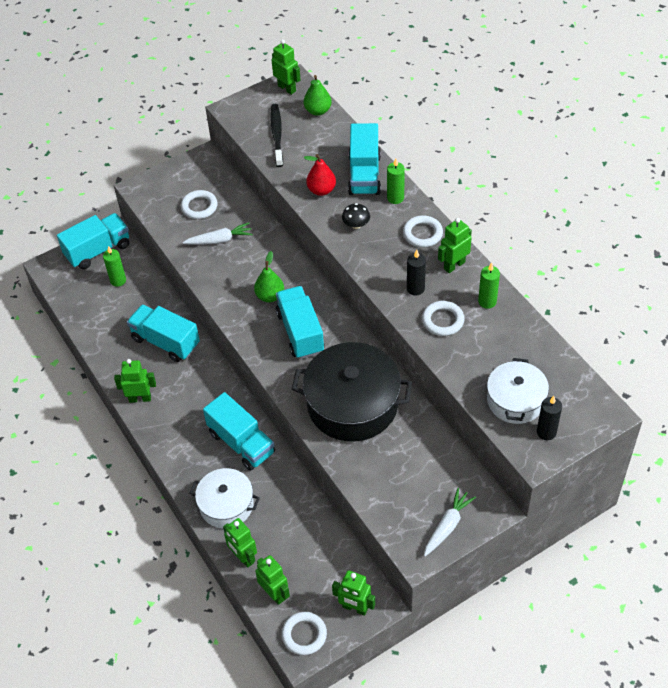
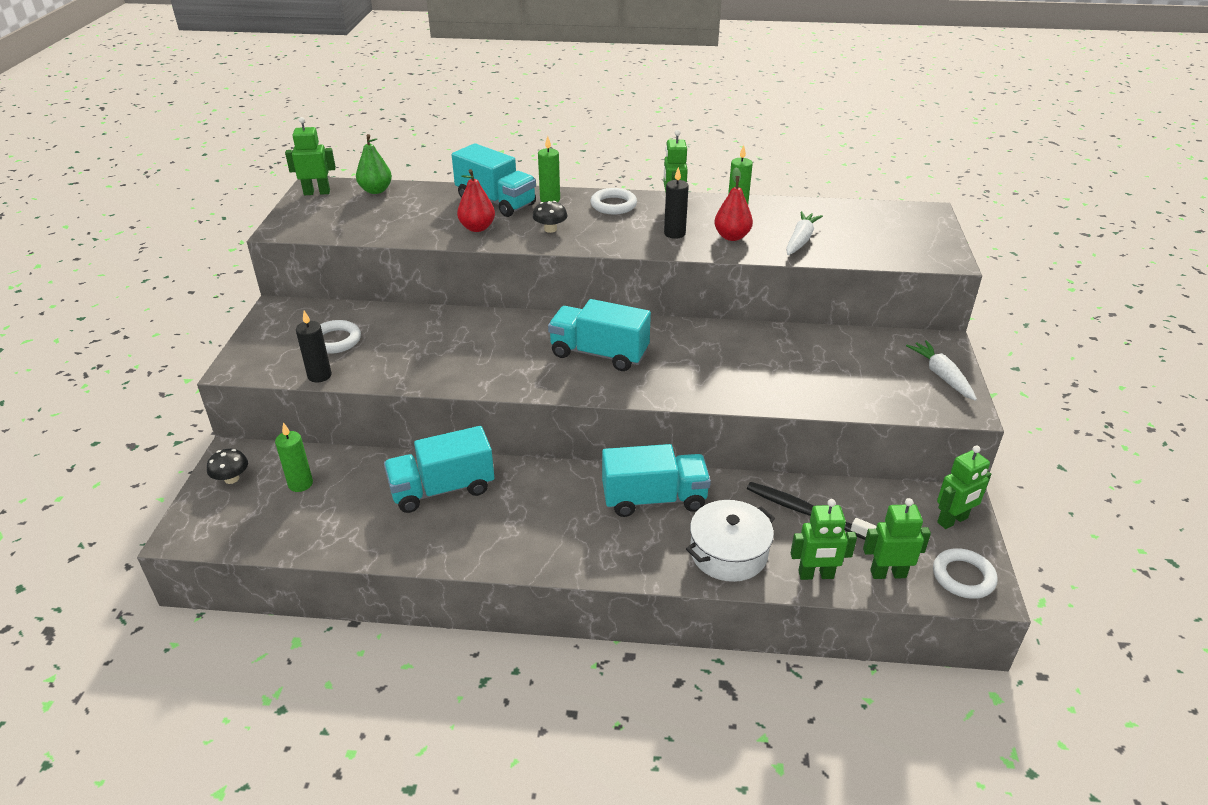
camera: 55 degrees left, 15 degrees down
(98, 250) = (231, 478): turquoise truck -> black mushroom
(140, 398) = (495, 551): green robot -> none
(219, 240) = (402, 348): white carrot -> white carrot (800, 240)
(270, 296) = (525, 351): green pear -> none
(277, 135) = (364, 220): black toothbrush -> black toothbrush (806, 512)
(352, 404) = (731, 364): black pot -> none
(443, 320) = (732, 237): white ring -> red pear
(515, 400) = (869, 242): white pot -> none
(546, 432) = (922, 243): black candle -> black candle (319, 375)

